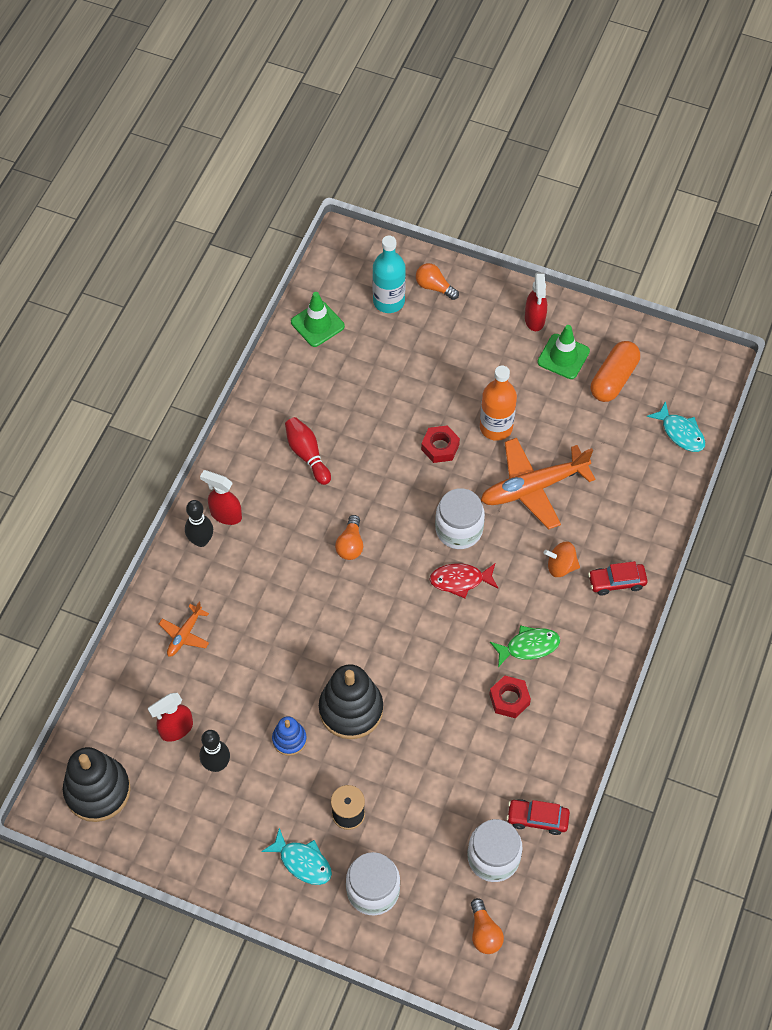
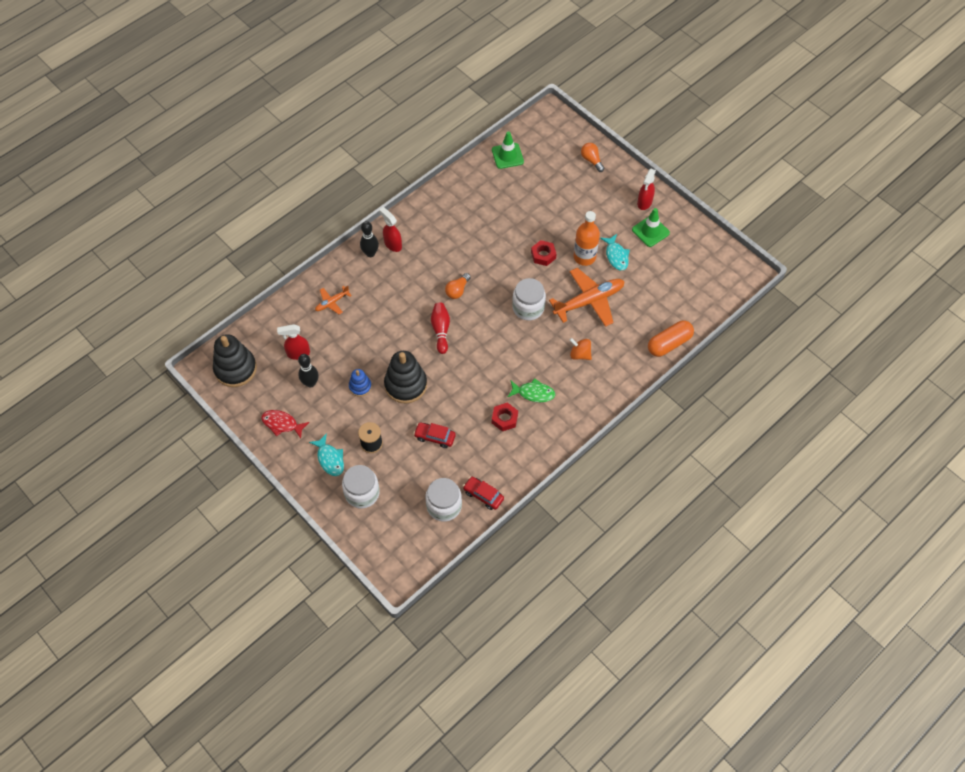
camera: 25 degrees right, 0 degrees up
(307, 455) = (460, 229): red bowling pin -> red bowling pin (441, 330)
(388, 301) = (558, 158): turquoise bottle -> none
(460, 580) = (513, 337): red fish -> red fish (282, 424)
(484, 932) = (415, 546): orange light bulb -> none
(534, 487) = (588, 301): orange plane -> orange plane turned 150 degrees clockwise
(613, 379) = (675, 256): orange capsule -> orange capsule (669, 343)
(616, 582) = (610, 378): red car -> red car (435, 437)
(680, 432) = (701, 305): turquoise fish -> turquoise fish (616, 256)

